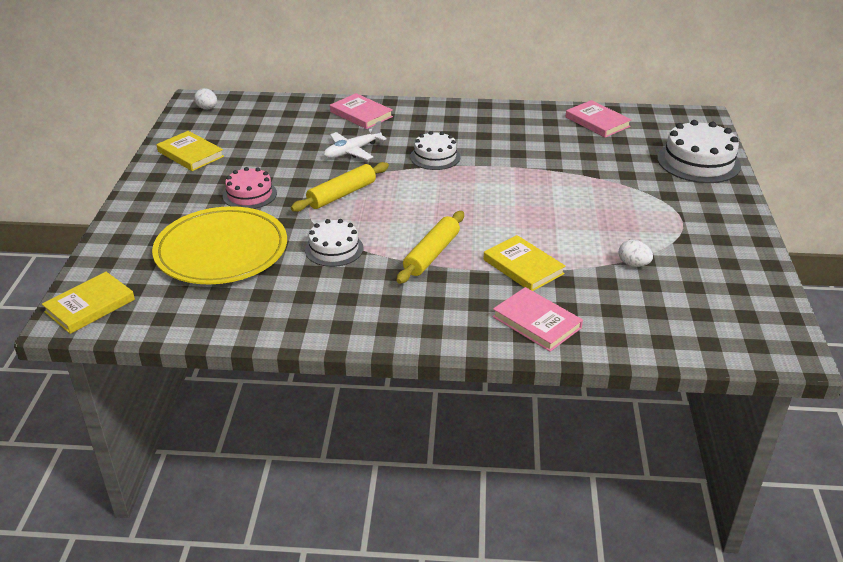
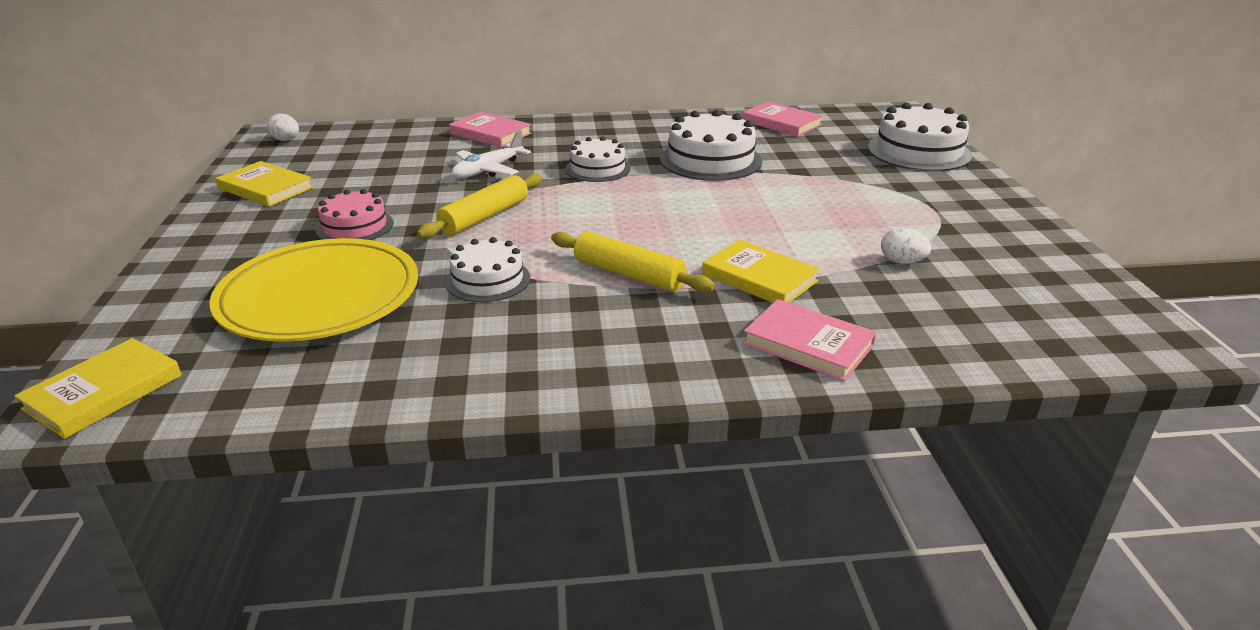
camera: 10 degrees left, 5 degrees down
(432, 254) = (628, 274): yellow rolling pin -> yellow rolling pin turned 75 degrees counterclockwise
(525, 156) = (710, 160): none -> white cake

